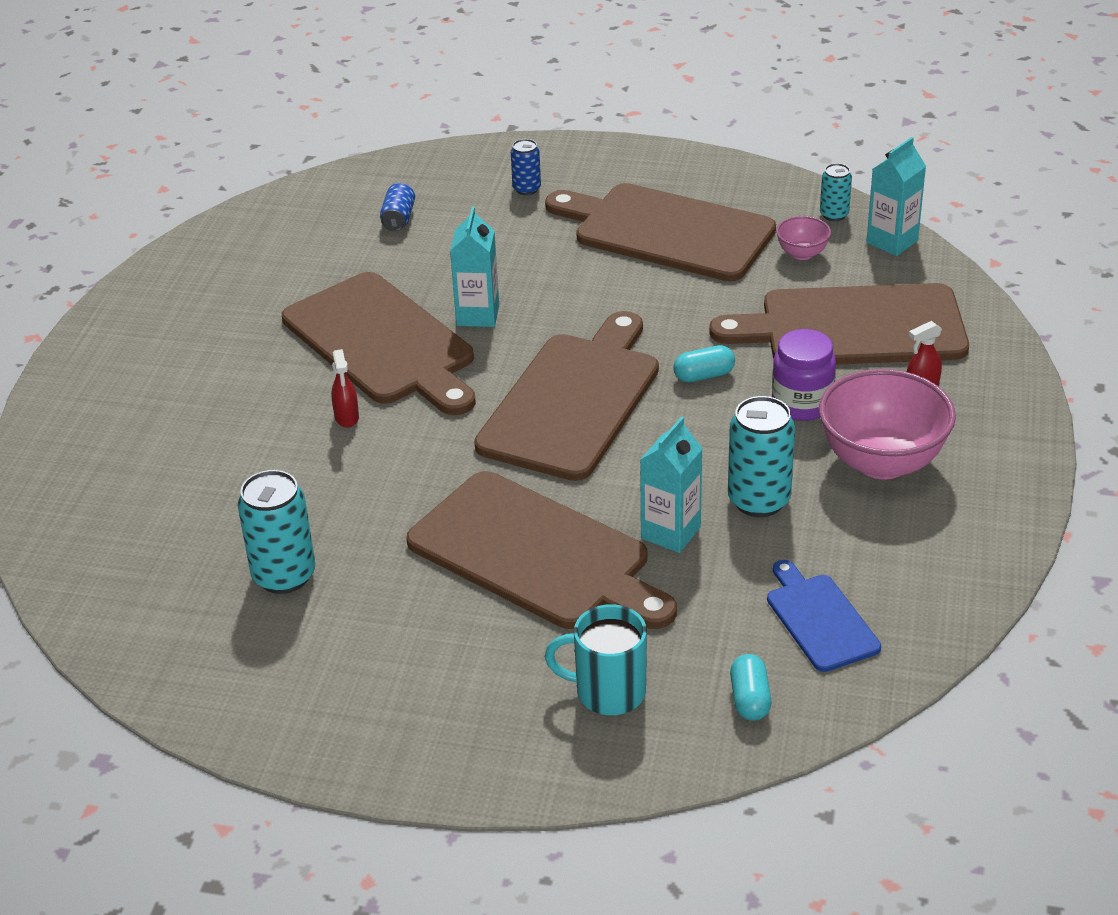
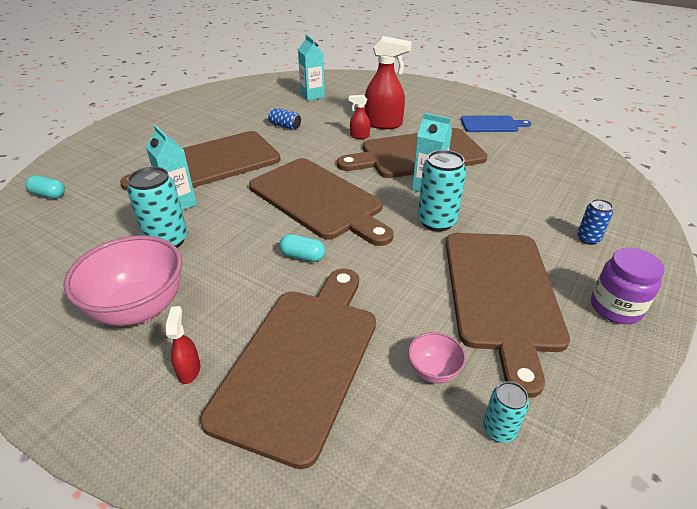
camera: 110 degrees right, 0 degrees up
(283, 402) = (383, 124): none -> red spray bottle
(284, 576) = (264, 110): turquoise can -> turquoise can (436, 222)
(398, 218) = (555, 180): blue can -> blue can (285, 126)
(608, 692) = (107, 161): turquoise mug -> none
(666, 232) = (502, 294): brown cutting board -> brown cutting board turned 135 degrees clockwise
(704, 375) = (302, 256): turquoise capsule -> turquoise capsule turned 75 degrees counterclockwise
(802, 404) = (233, 292): purple jar -> purple jar (615, 308)
(819, 619) = (59, 232): blue cutting board -> blue cutting board (491, 124)
(892, 242) = (426, 462): turquoise carton -> turquoise carton (312, 95)

